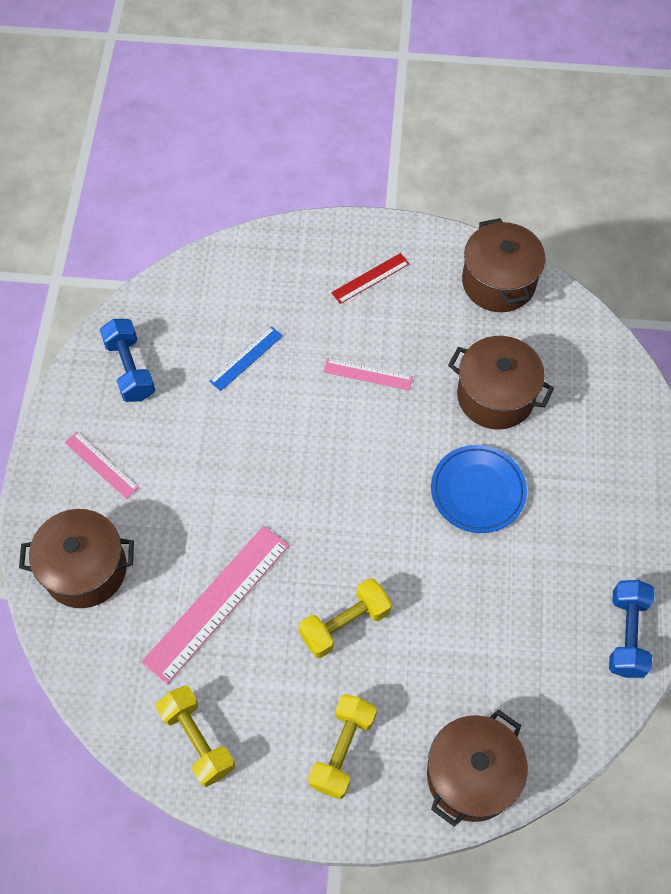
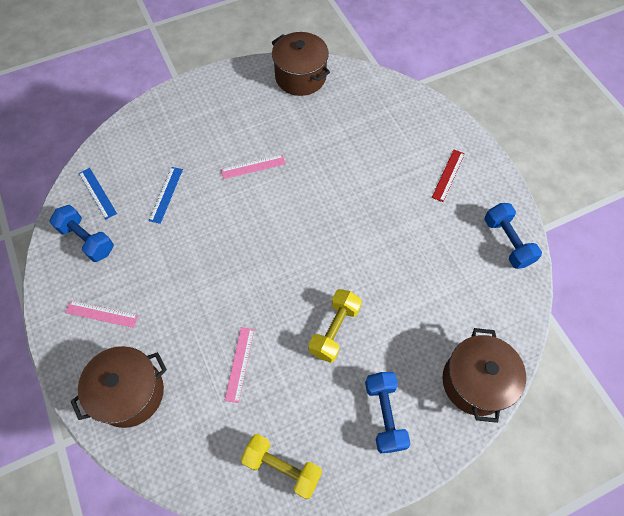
camera: 30 degrees left, 0 degrees up
(170, 317) = (97, 193): none -> blue ruler
(217, 603) = (240, 364): pink ruler -> pink ruler, size x0.52
(342, 750) = (384, 415): yellow dumbbell -> blue dumbbell
(370, 278) = (219, 109): red ruler -> red ruler (448, 175)
(478, 491) = (365, 203): blue plate -> none
(495, 396) = (340, 142): brown pot -> none

